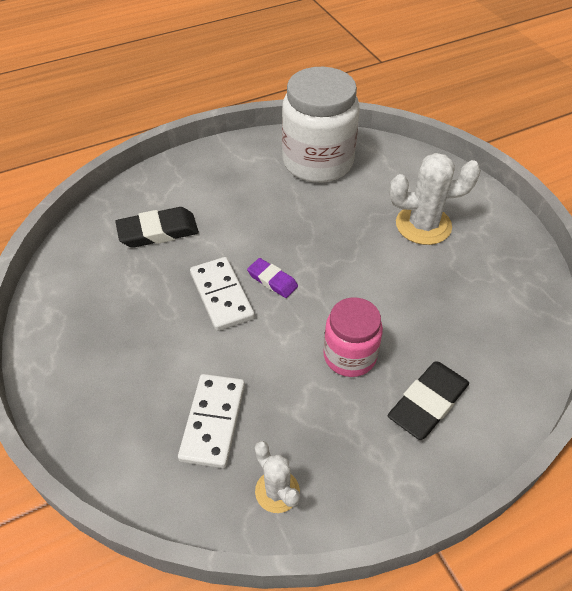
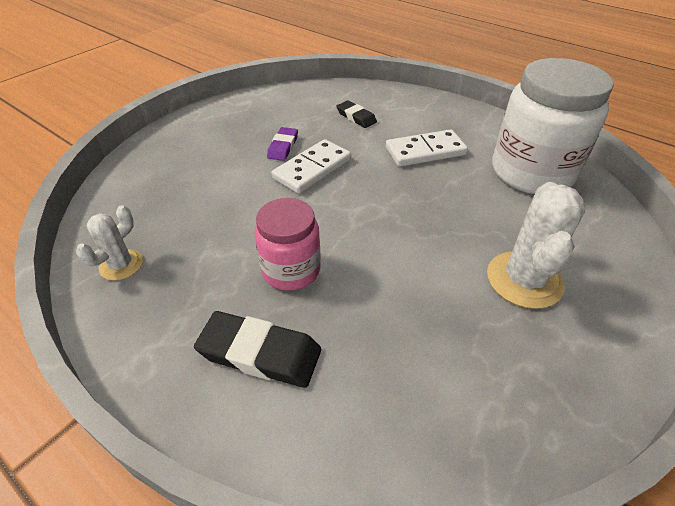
camera: 65 degrees right, 5 degrees down
(158, 231) = (356, 117): black eraser -> black eraser, size x0.61
(213, 422) = (180, 206): white domino -> white domino (425, 151)
(272, 280) = (350, 191): purple eraser -> purple eraser (283, 147)
(423, 225) = (524, 280): white cactus -> white cactus turned 45 degrees clockwise

